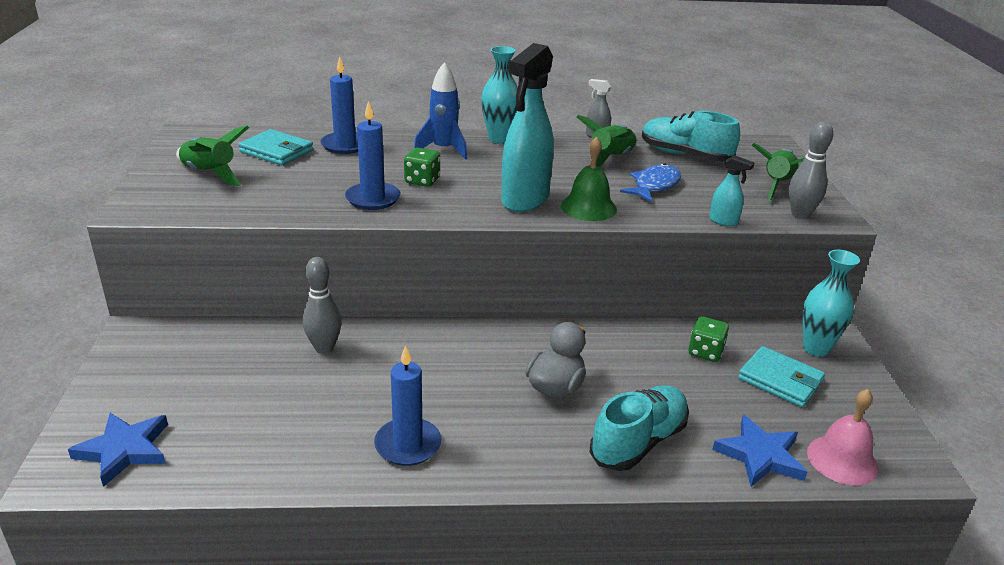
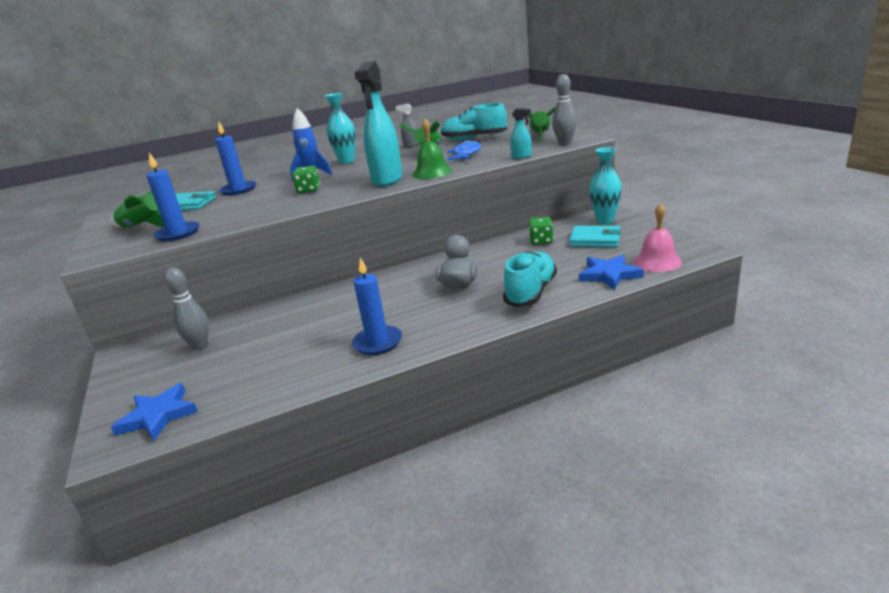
camera: 15 degrees left, 5 degrees down
(324, 348) = (281, 315): grey bowling pin -> grey bowling pin (200, 345)
(373, 199) = (279, 206): blue candle -> blue candle (178, 233)

